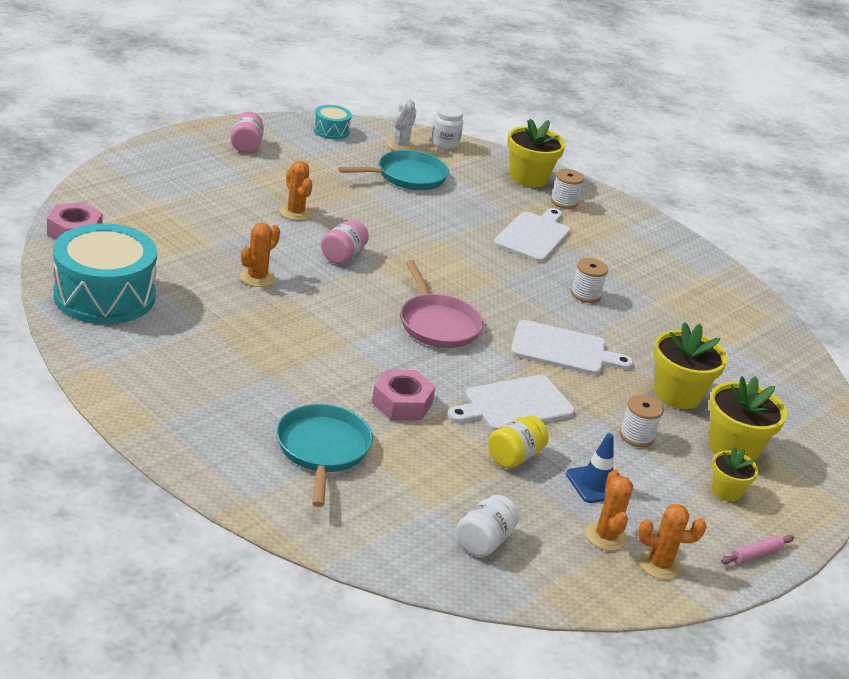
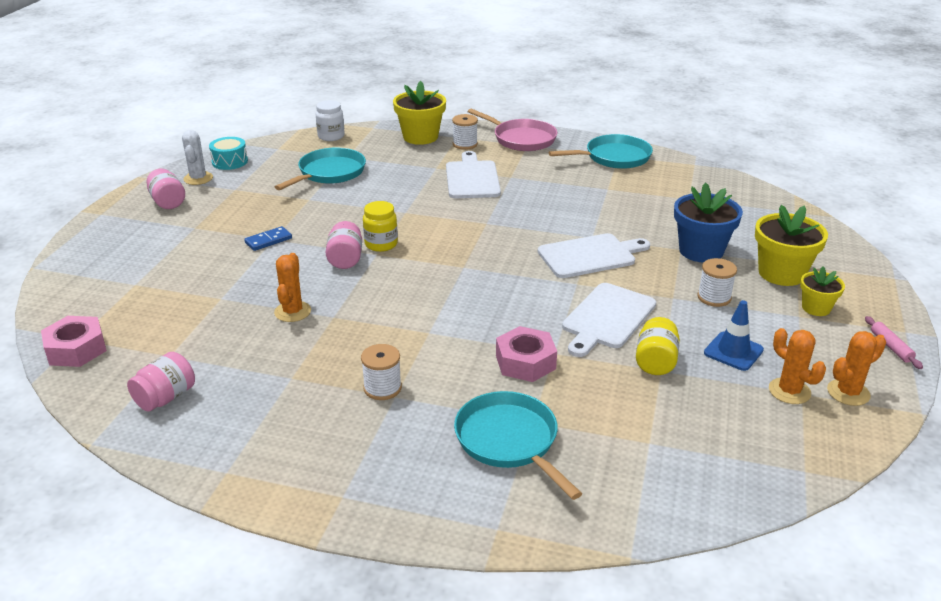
camera: 25 degrees left, 0 degrees up
(104, 296) = (166, 397): turquoise drum -> pink jar
(295, 212) = (268, 240): orange cactus -> blue domino
(386, 257) = (381, 244): none -> yellow jar
(401, 146) = (299, 151): white cactus -> white cactus (198, 178)
(437, 324) = (479, 280): pink pan -> pink pan (521, 139)
(484, 541) = (717, 449): white jar -> none
(585, 294) = (557, 206): white spool -> white spool (382, 388)
(677, 394) = (701, 251): yellow flower pot -> blue flower pot
(701, 276) = (614, 157): none -> turquoise pan
(756, 554) = (891, 347): pink rolling pin -> pink rolling pin turned 45 degrees counterclockwise

